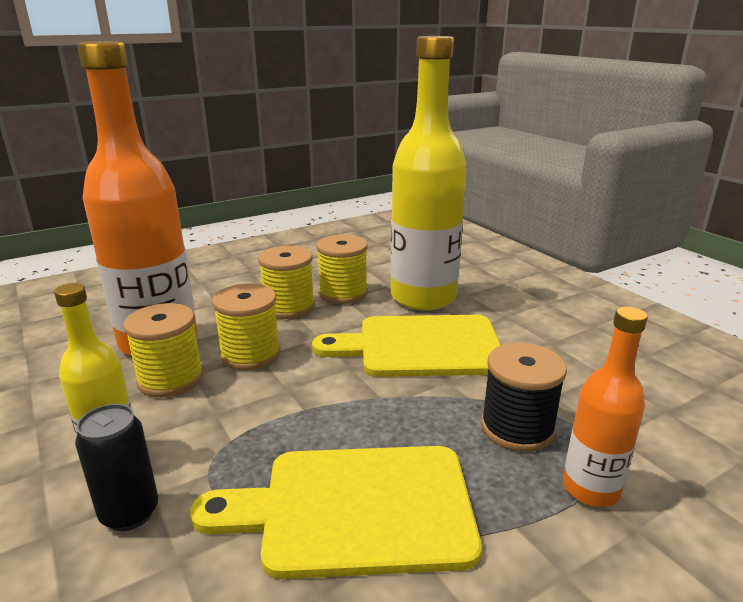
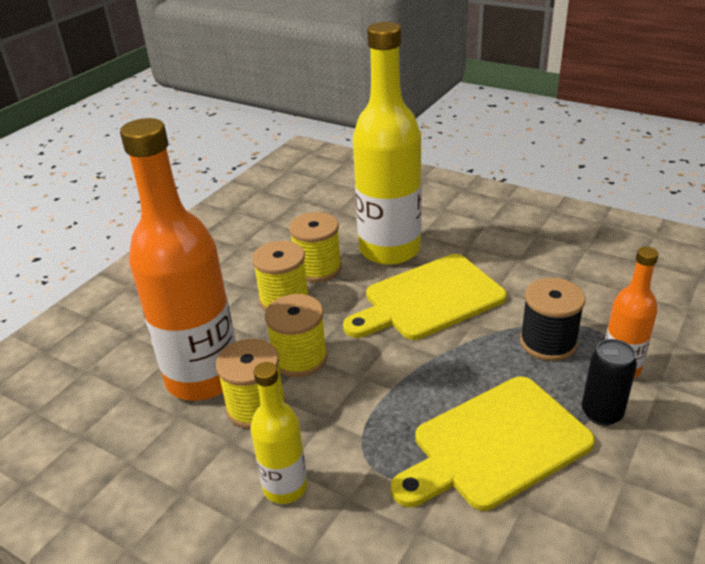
camera: 25 degrees left, 10 degrees up
(130, 513) = (348, 518): black can -> black can (601, 413)

